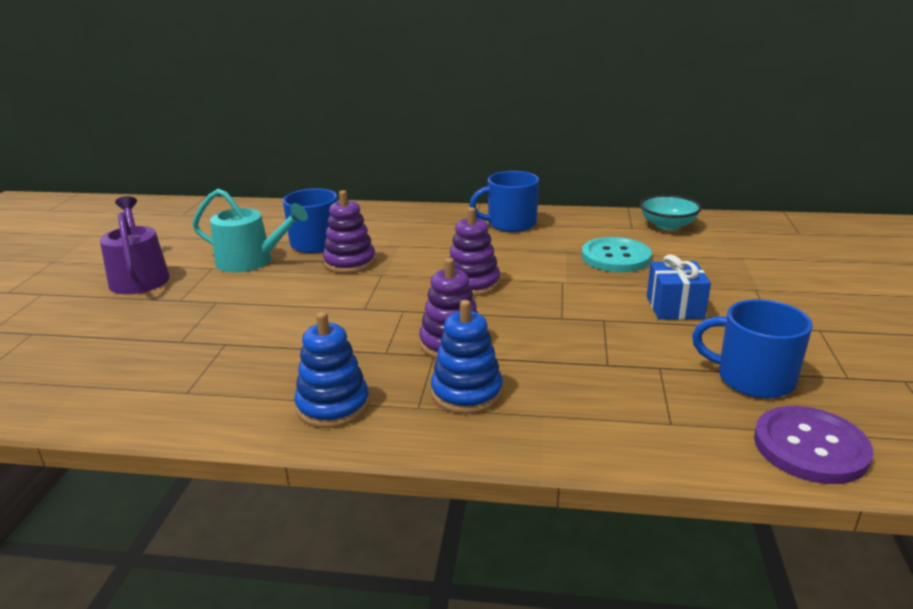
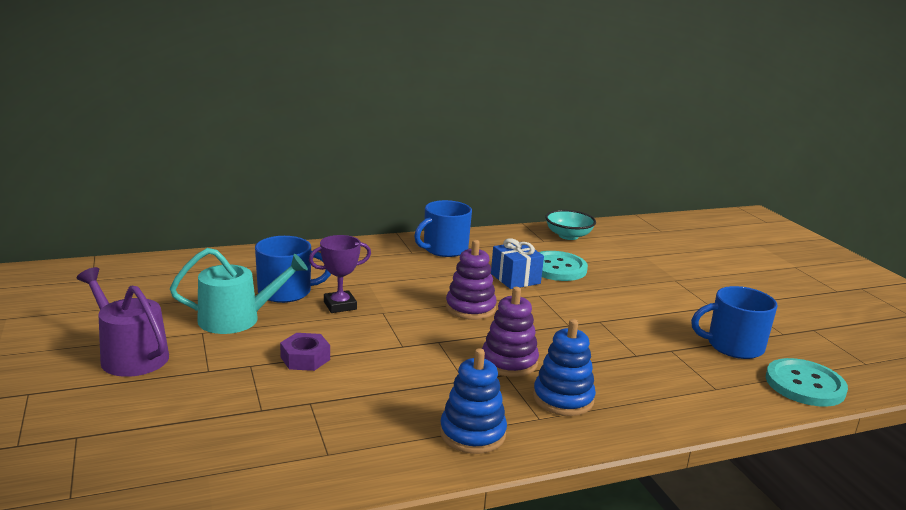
camera: 30 degrees left, 5 degrees down
(266, 304) = (305, 358): none -> purple nut
(349, 262) = (340, 305): purple stacking toy -> purple trophy
(675, 307) = (637, 302): blue gift -> blue gift (515, 278)
(810, 447) = (805, 385): purple button -> turquoise button

